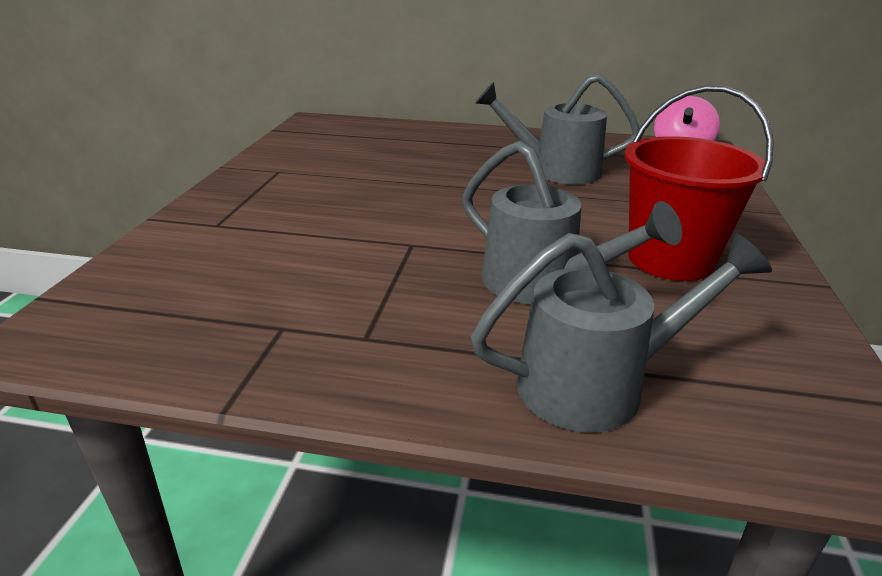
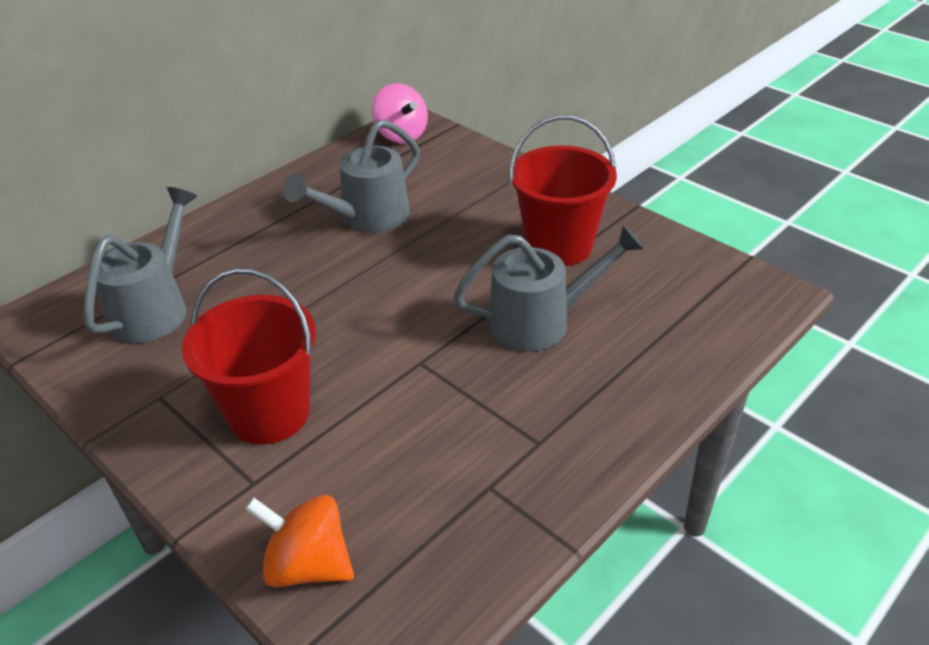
camera: 55 degrees left, 10 degrees up
(139, 271) = (308, 565): none -> orange spinning top
(293, 207) = (269, 413): none -> red bucket
(598, 384) = (665, 356): grey watering can -> grey watering can (155, 308)

